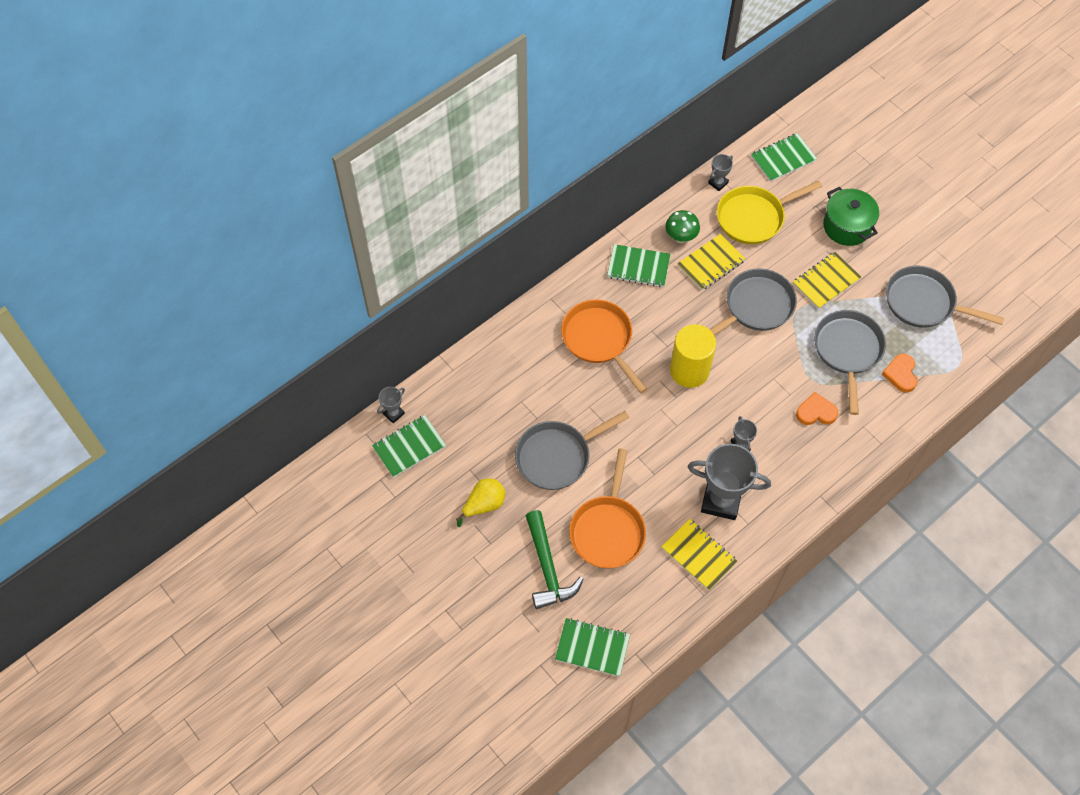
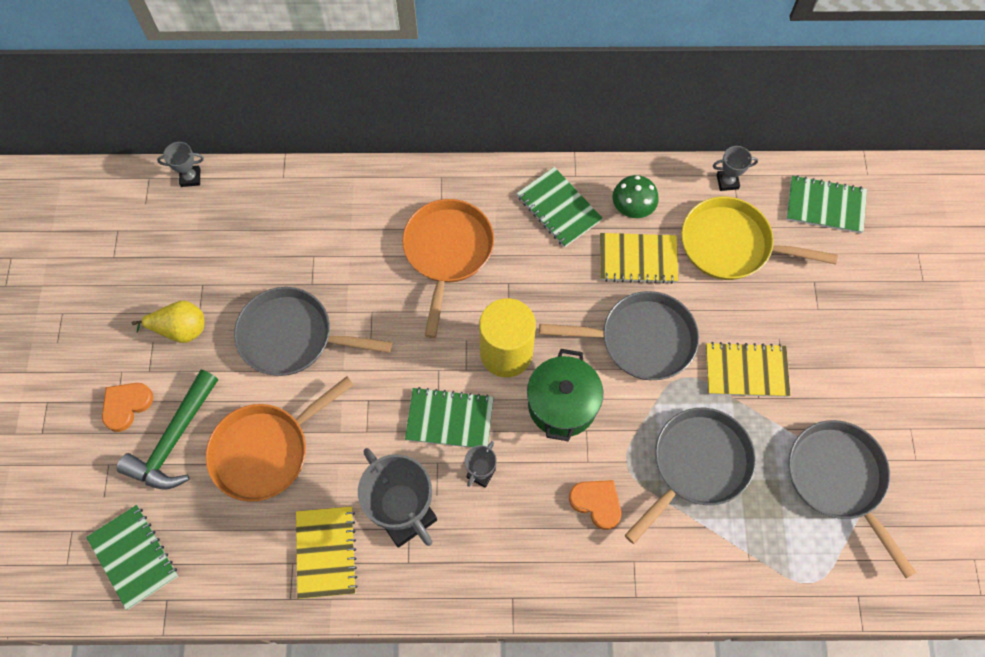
camera: 40 degrees right, 5 degrees up
(409, 447) = (172, 220): green notebook -> green notebook (449, 419)
(847, 226) = (828, 329): green pot -> green pot (562, 404)
(900, 374) = (733, 538): orange heart -> orange heart (126, 406)

